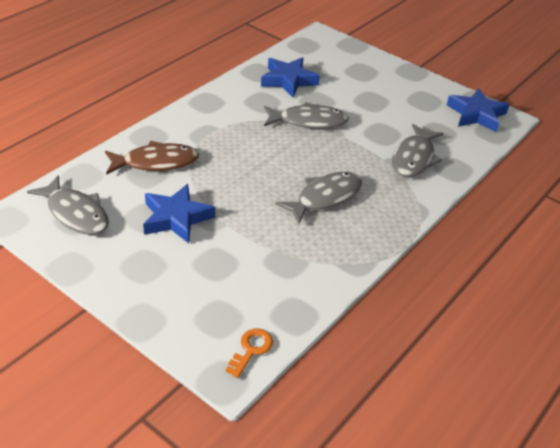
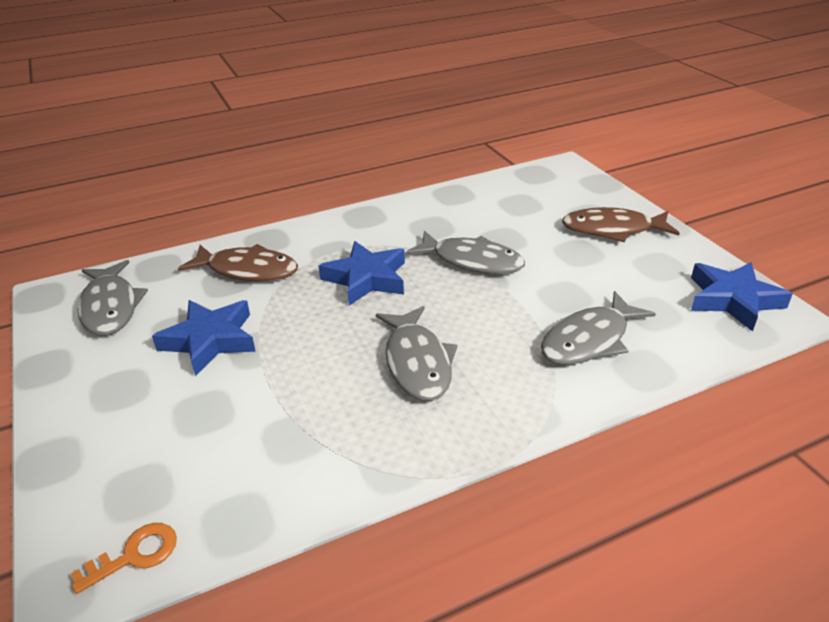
camera: 30 degrees right, 5 degrees down
(288, 80) = (484, 209): blue star -> blue star (366, 278)
(325, 197) = (417, 362): grey fish -> grey fish turned 90 degrees clockwise
(382, 80) = (612, 230): none -> brown fish

